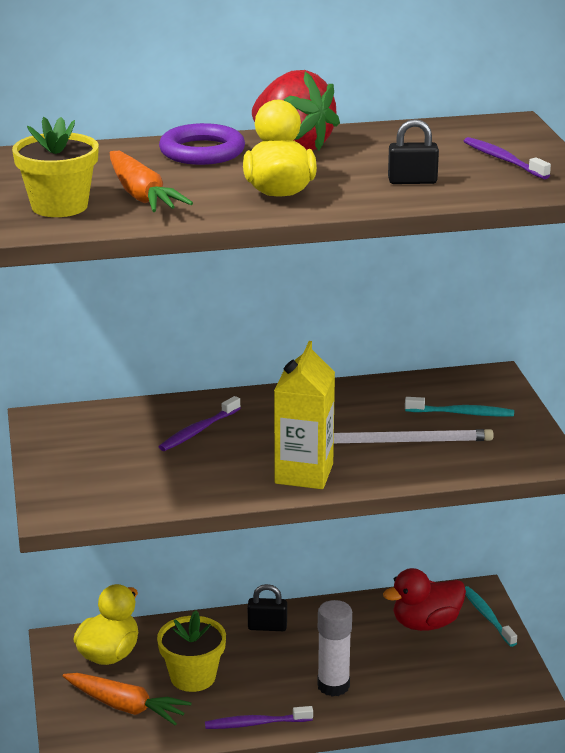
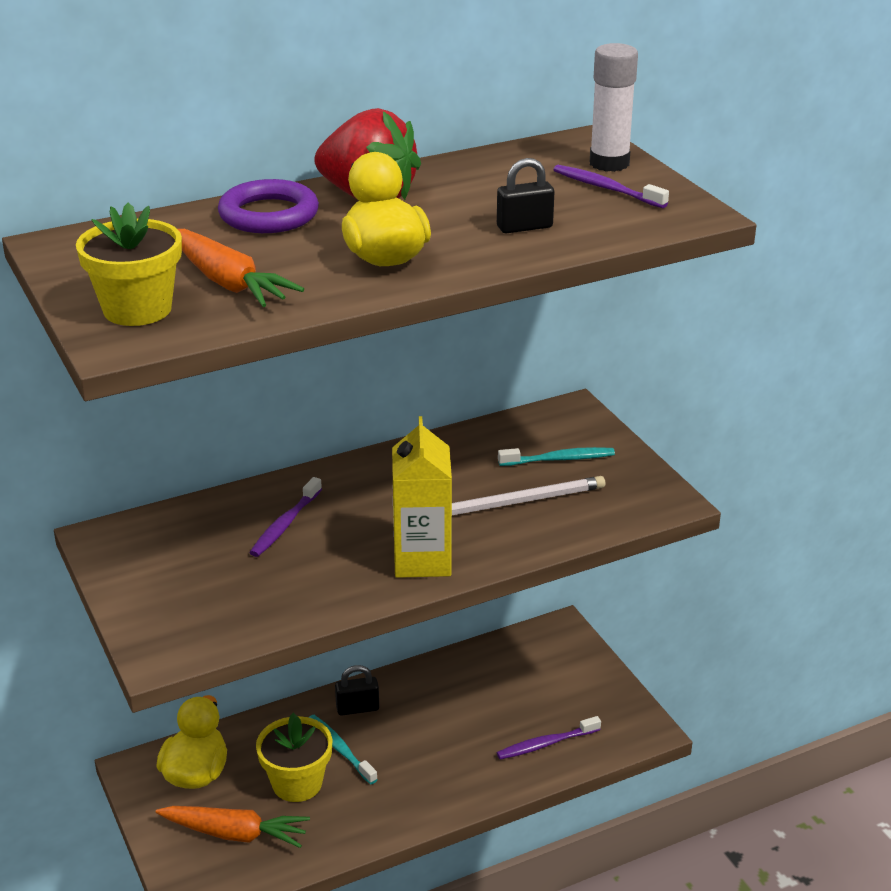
camera: 15 degrees left, 5 degrees up
(256, 723) = (383, 826): purple toothbrush -> purple toothbrush (546, 744)
(333, 686) = (450, 765): white glue stick -> white glue stick (609, 163)
(426, 623) = (521, 674): red duck -> none
(487, 616) = (580, 655): turquoise toothbrush -> turquoise toothbrush (340, 749)

